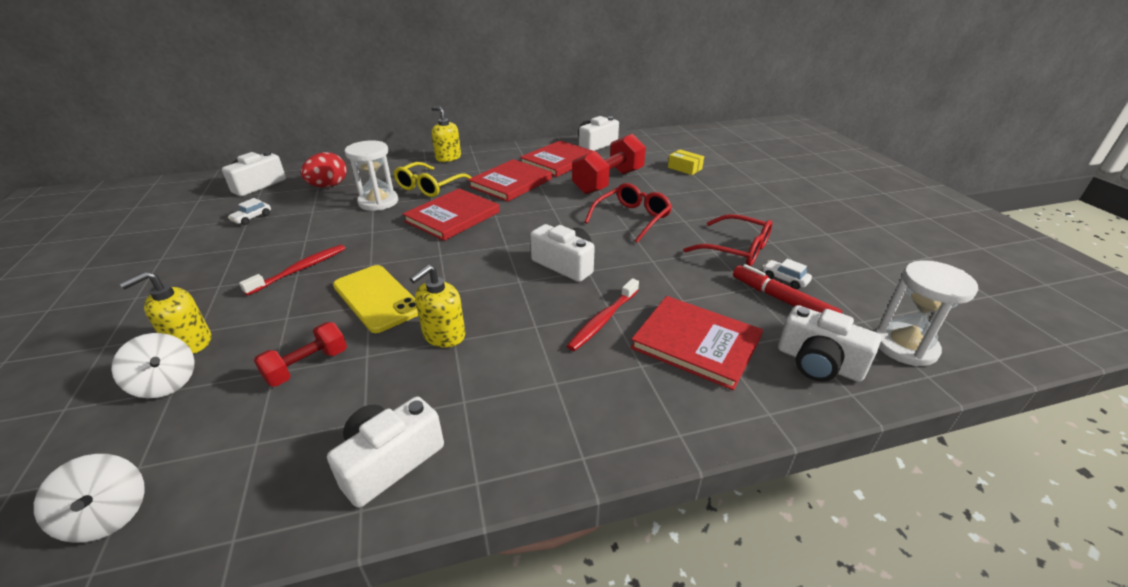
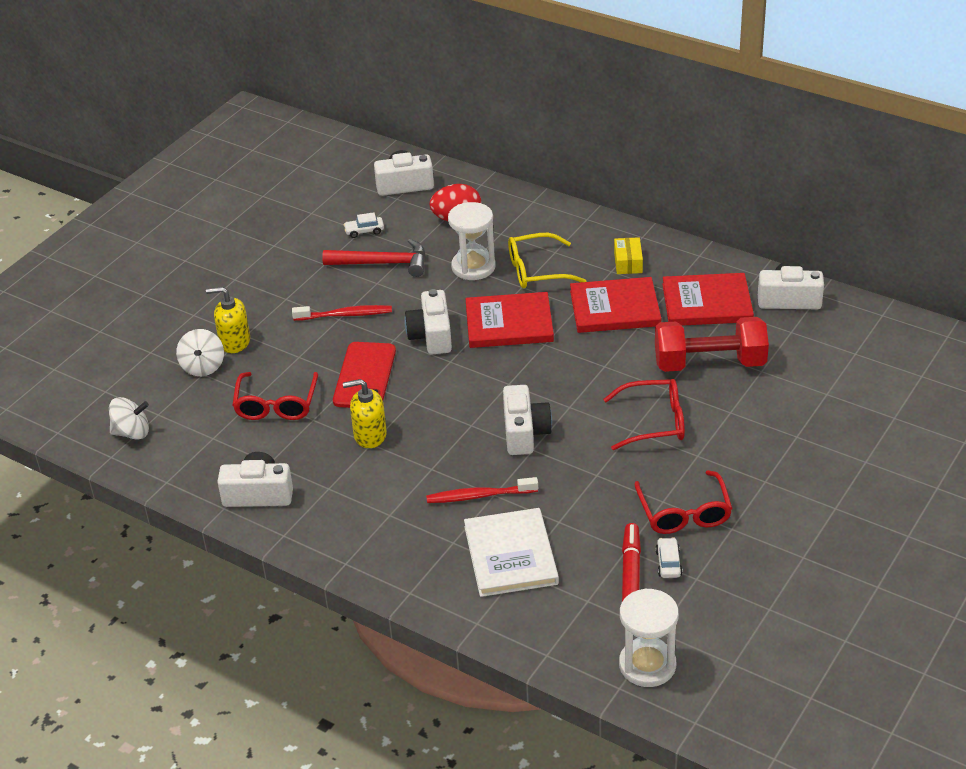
camera: 50 degrees right, 5 degrees up
(108, 515) = (132, 432): white spinning top -> white spinning top turned 105 degrees counterclockwise
(296, 228) = (383, 263): none -> red hammer
(307, 366) = (276, 404): red dumbbell -> red glasses
(377, 298) = (365, 376): yellow phone -> red phone
(448, 157) = (606, 233): yellow soap dispenser -> none
(684, 168) = (824, 394): yellow box -> yellow box (628, 262)
(696, 343) = (511, 555): red book -> white book
(818, 363) = (564, 626): white camera -> white camera (431, 335)

